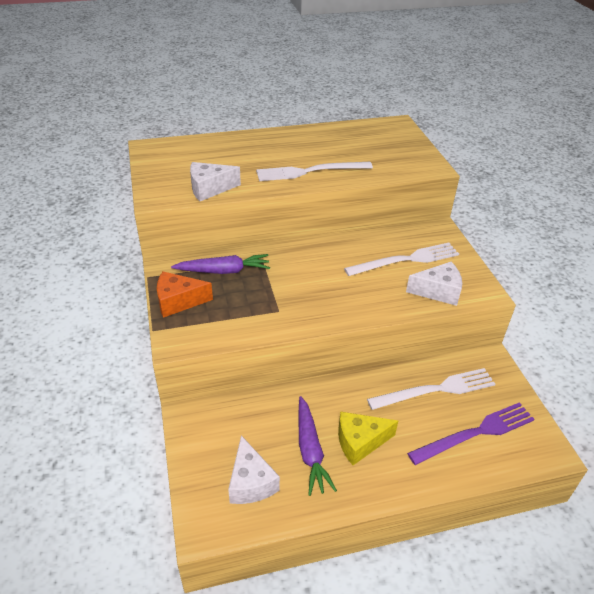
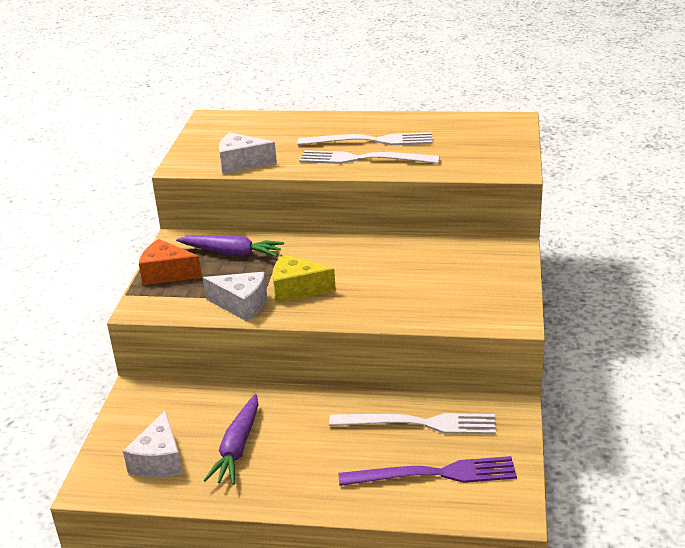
camera: 25 degrees right, 10 degrees down
(360, 442) = (295, 452): yellow cheese -> yellow cheese (297, 289)
(406, 260) = (444, 273): white fork -> white fork (371, 141)
(438, 291) = (457, 310): white cheese -> white cheese (241, 305)

